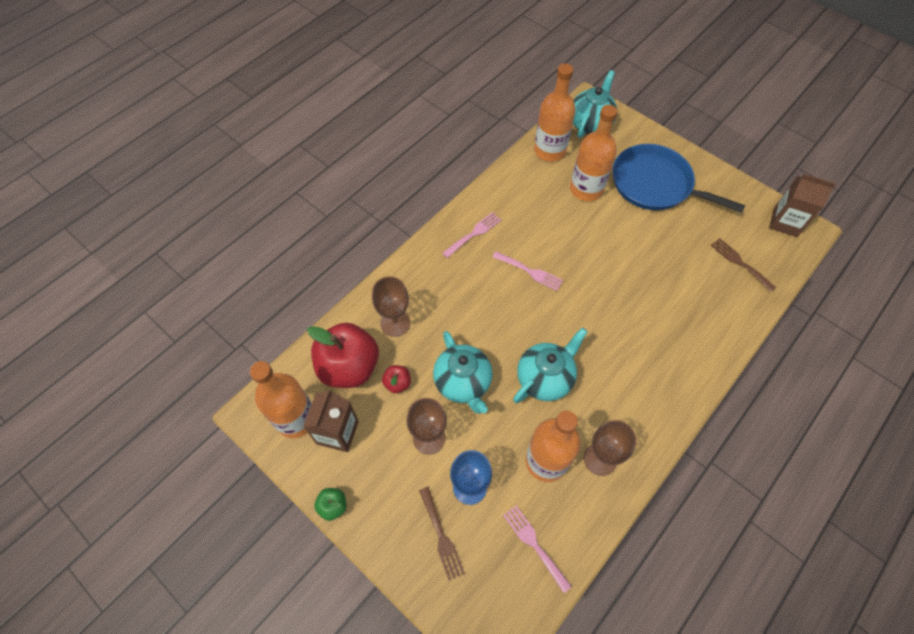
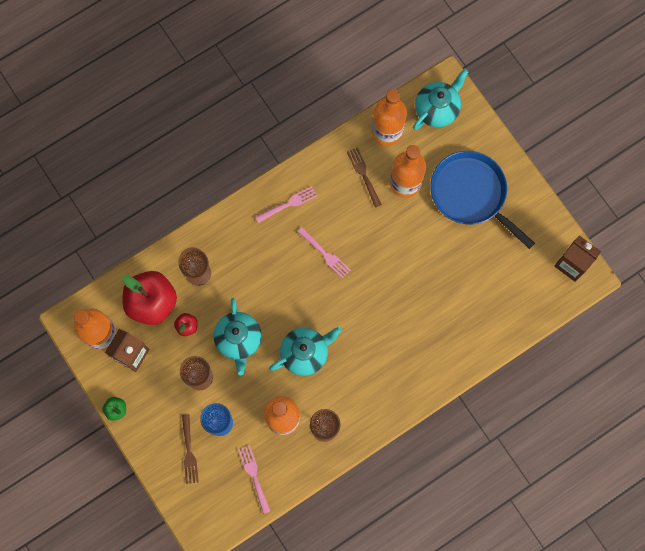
camera: 15 degrees right, 15 degrees up
(740, 263) = (511, 293): brown fork -> brown fork (363, 175)

